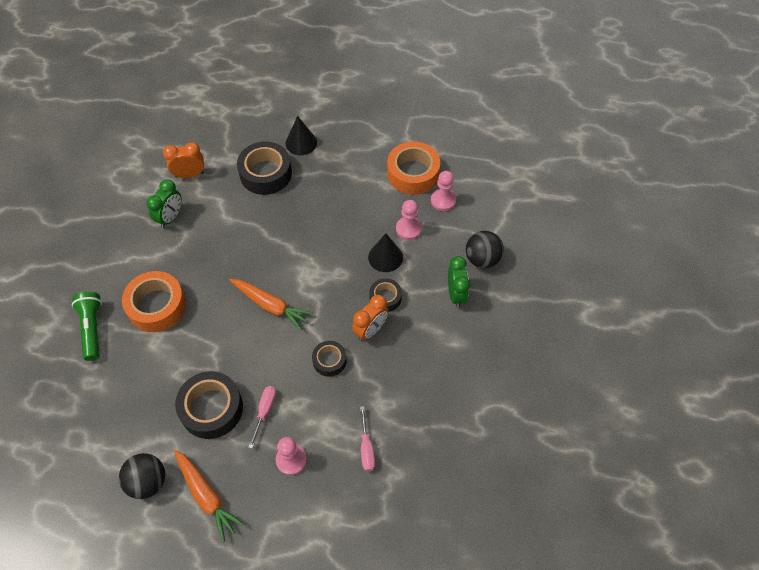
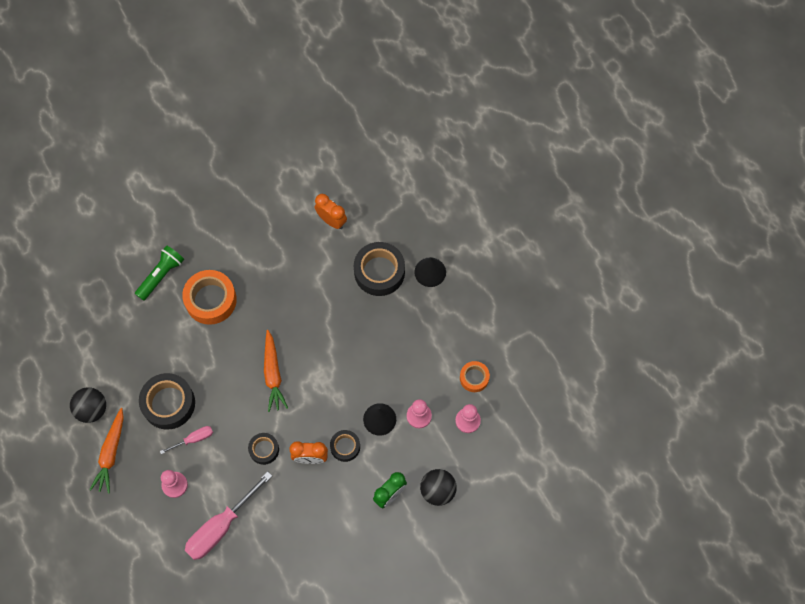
camera: 50 degrees right, 10 degrees up
(170, 217) = (285, 242): green clock -> none
(366, 448) = (220, 527): pink screwdriver -> pink screwdriver, size x1.98
(413, 173) = (474, 378): orange tape -> orange tape, size x0.56

